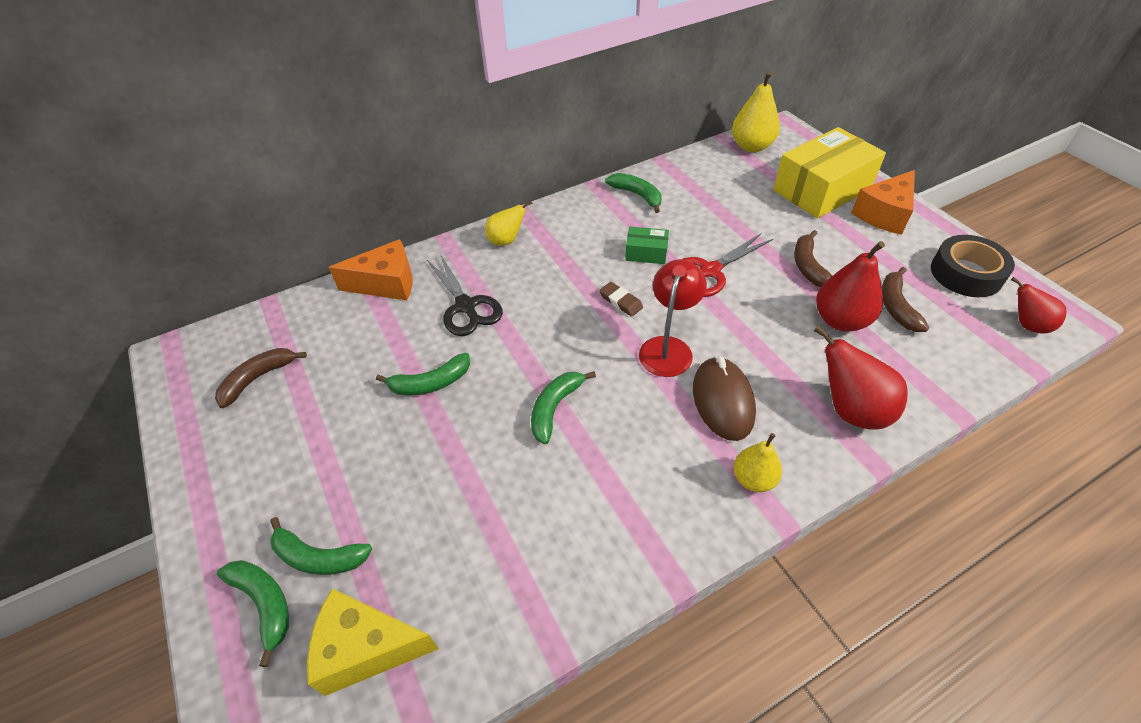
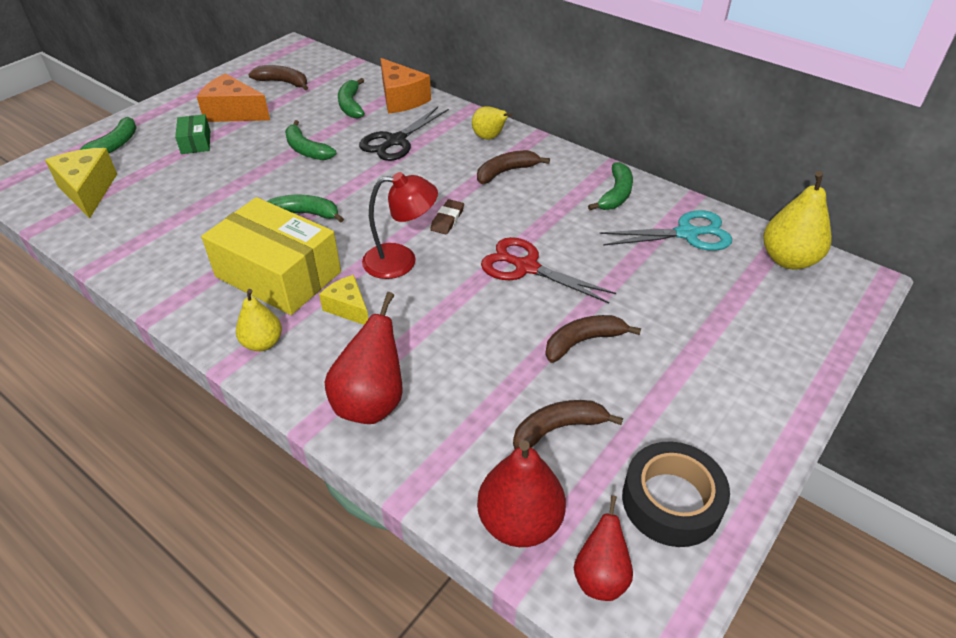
camera: 65 degrees right, 5 degrees down
(318, 557) = (148, 153): green banana -> green banana (351, 105)
(568, 245) = (506, 172): none -> brown banana
(646, 253) = (527, 220): green box -> green box (196, 142)
(704, 178) = (687, 234): none -> turquoise scissors
(722, 401) = (348, 308): brown mouse -> yellow cheese
(822, 189) = (748, 335): yellow box -> yellow box (278, 274)
(840, 320) = (505, 380): red pear -> red pear (519, 522)
(884, 214) = (743, 402): orange cheese -> orange cheese (233, 112)

